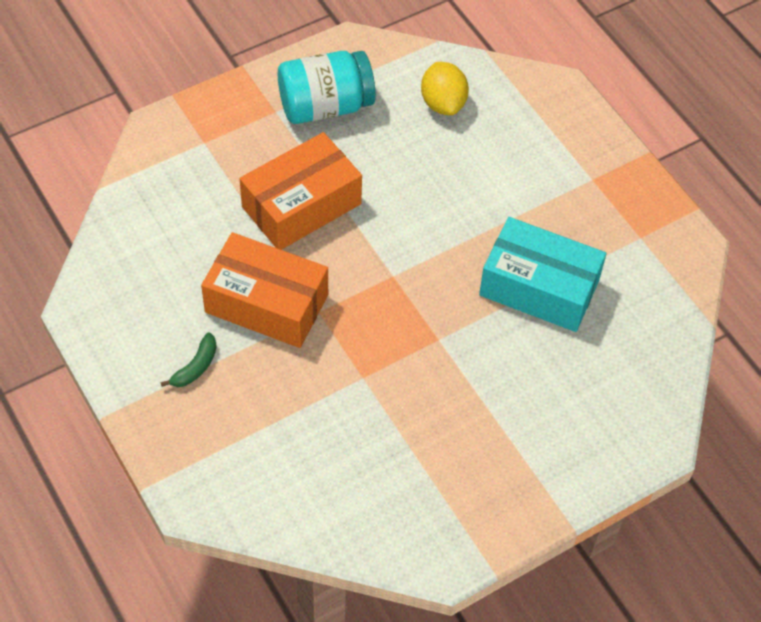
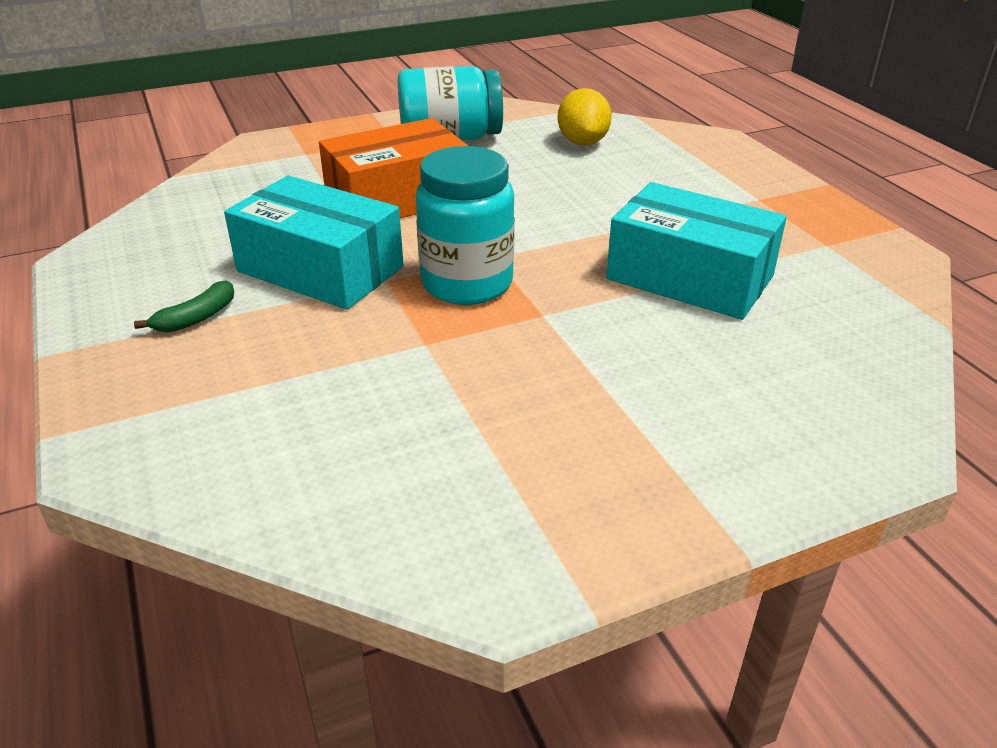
camera: 10 degrees right, 20 degrees down
(266, 303) = (320, 269): orange box -> turquoise box
(379, 310) = (467, 284): none -> turquoise jar

